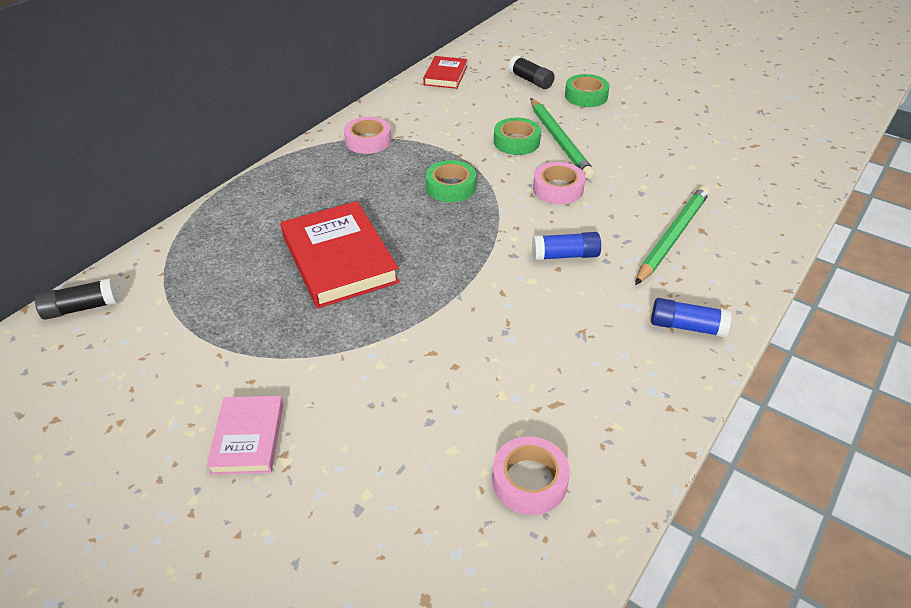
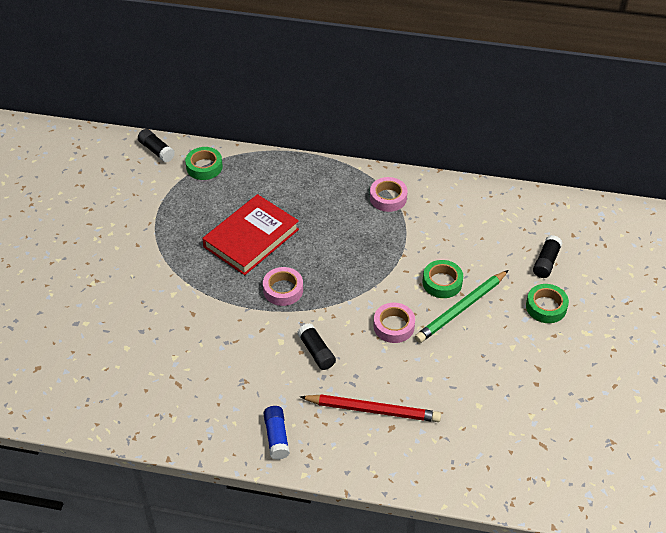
camera: 65 degrees right, 5 degrees up
(248, 438) = (100, 262): pink book -> none
(445, 75) = (514, 205): red book -> none
(451, 187) = (359, 264): green tape -> green tape (204, 167)
(529, 480) = (119, 387): pink tape -> pink tape (283, 290)
(565, 255) = (316, 352): blue glue stick -> black glue stick
(672, 236) = (373, 410): green pencil -> red pencil

